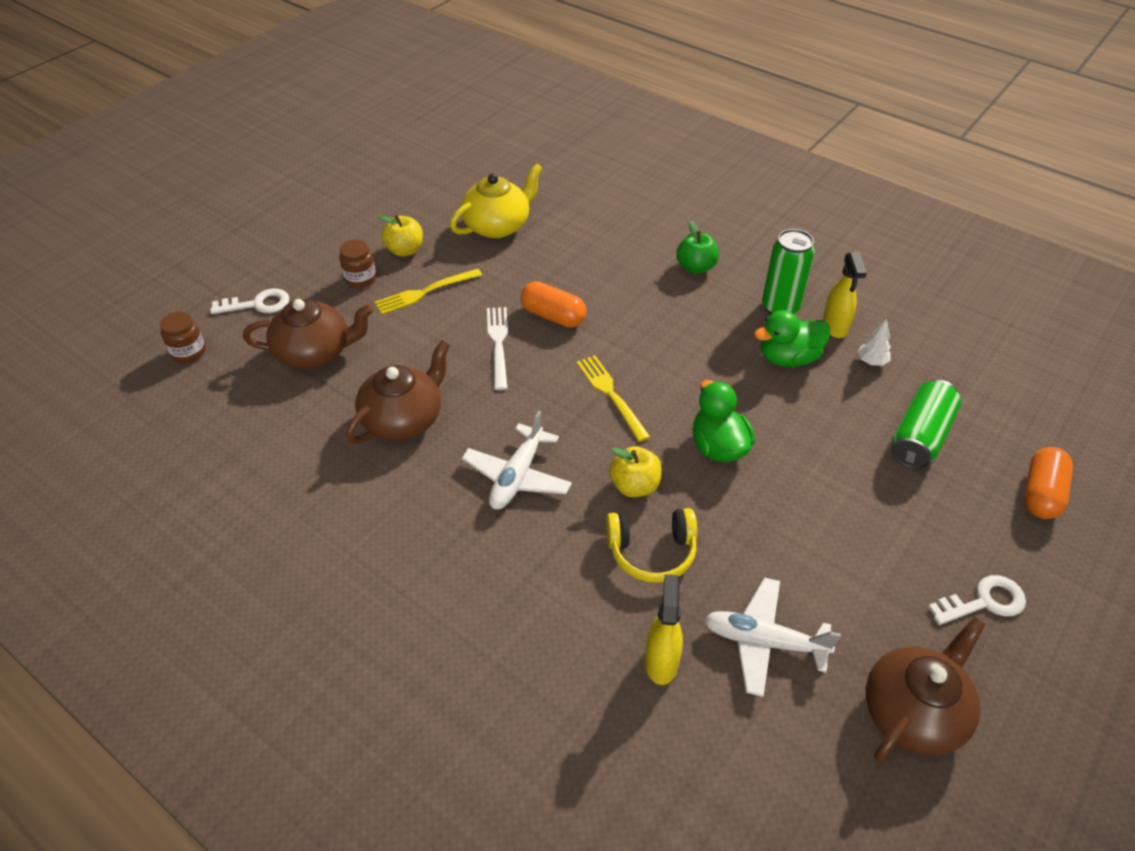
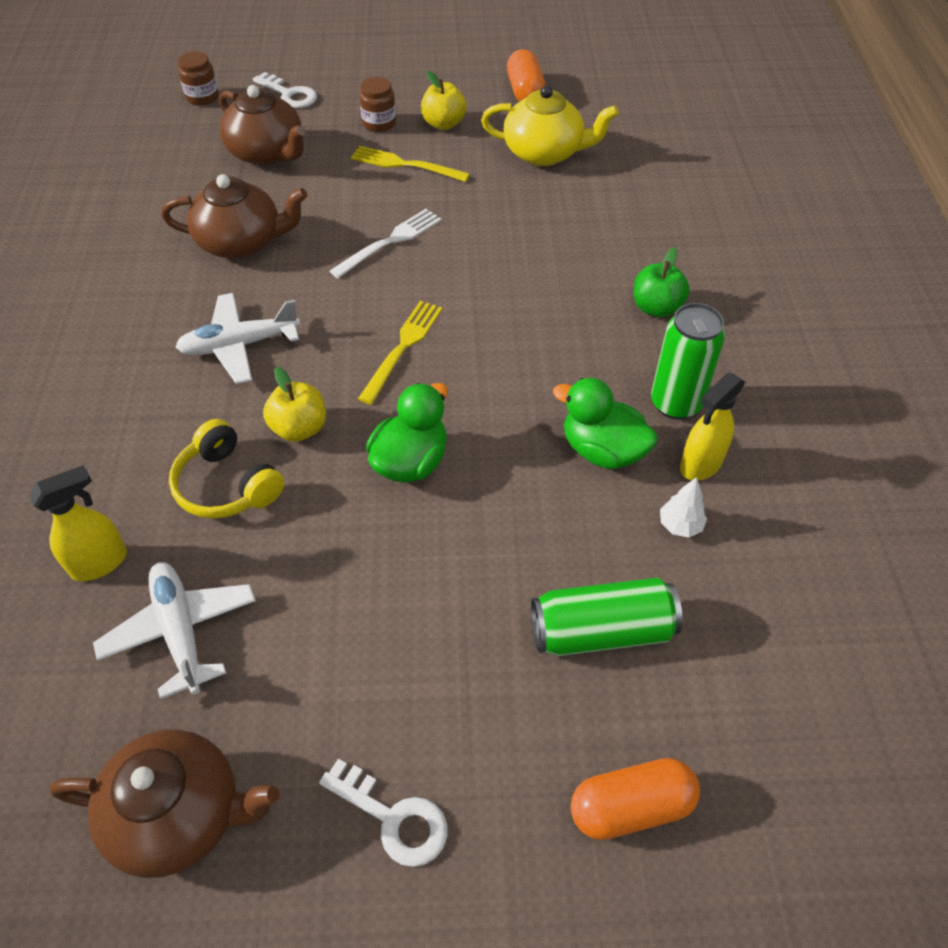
camera: 50 degrees right, 5 degrees up
(553, 316) = (465, 253): orange capsule -> orange capsule (525, 92)

